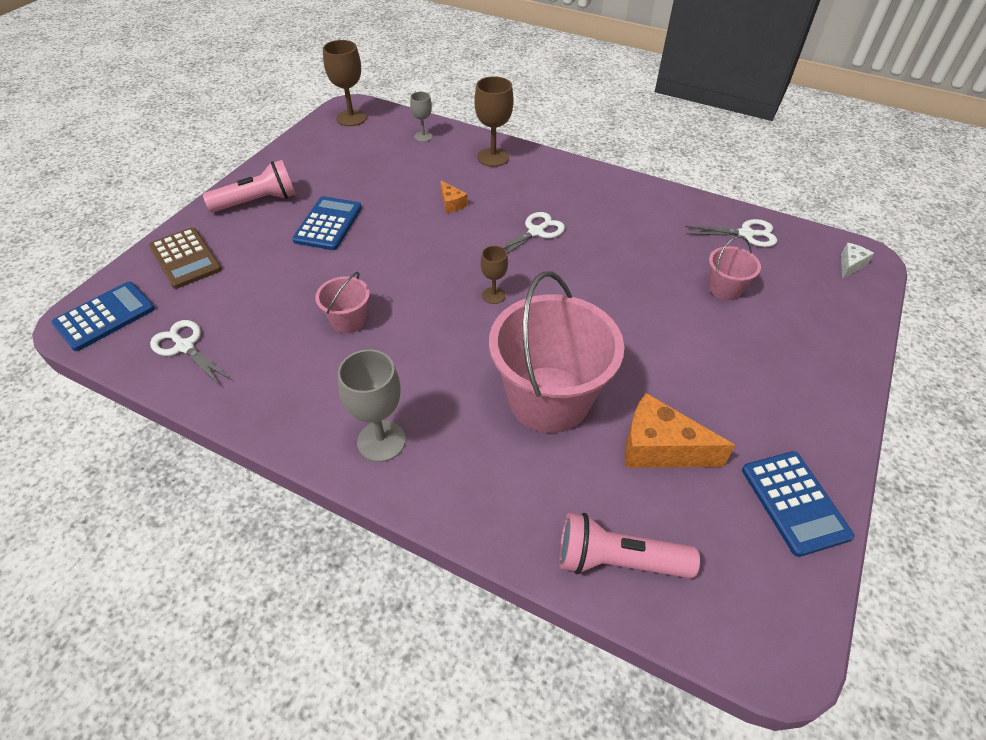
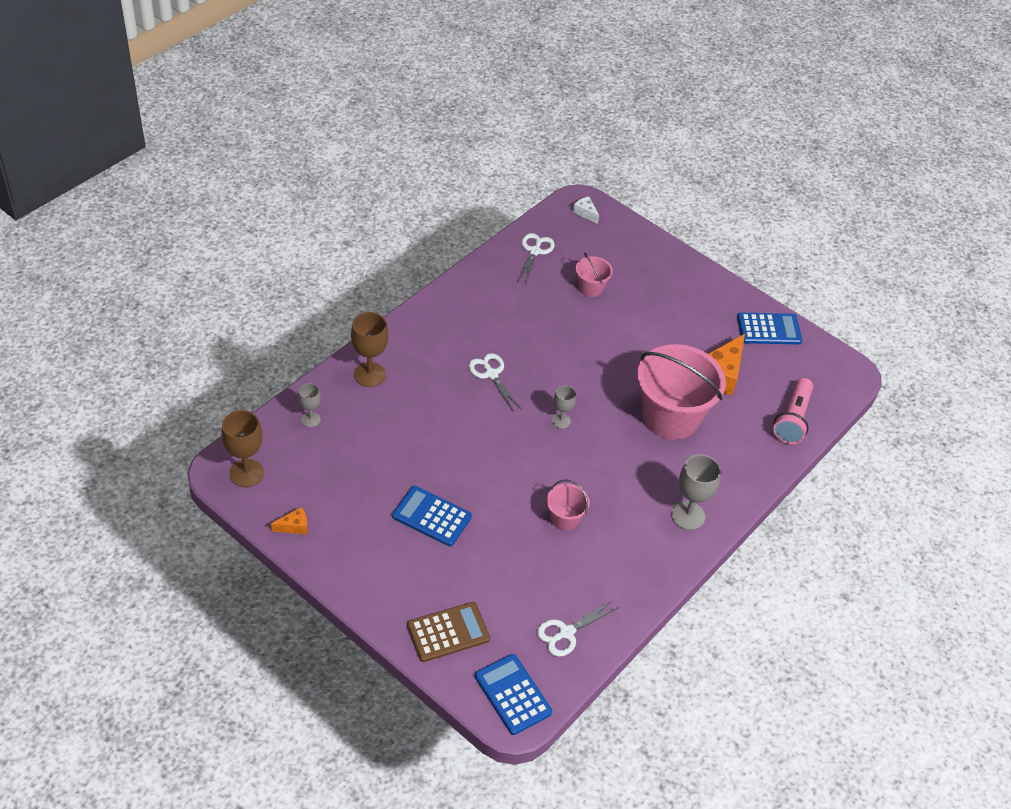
camera: 80 degrees left, 0 degrees up
(257, 202) = (376, 569): pink flashlight -> none
(451, 203) = (432, 421): orange cheese -> orange cheese (294, 526)
(493, 295) = (561, 421): brown goblet -> grey goblet

